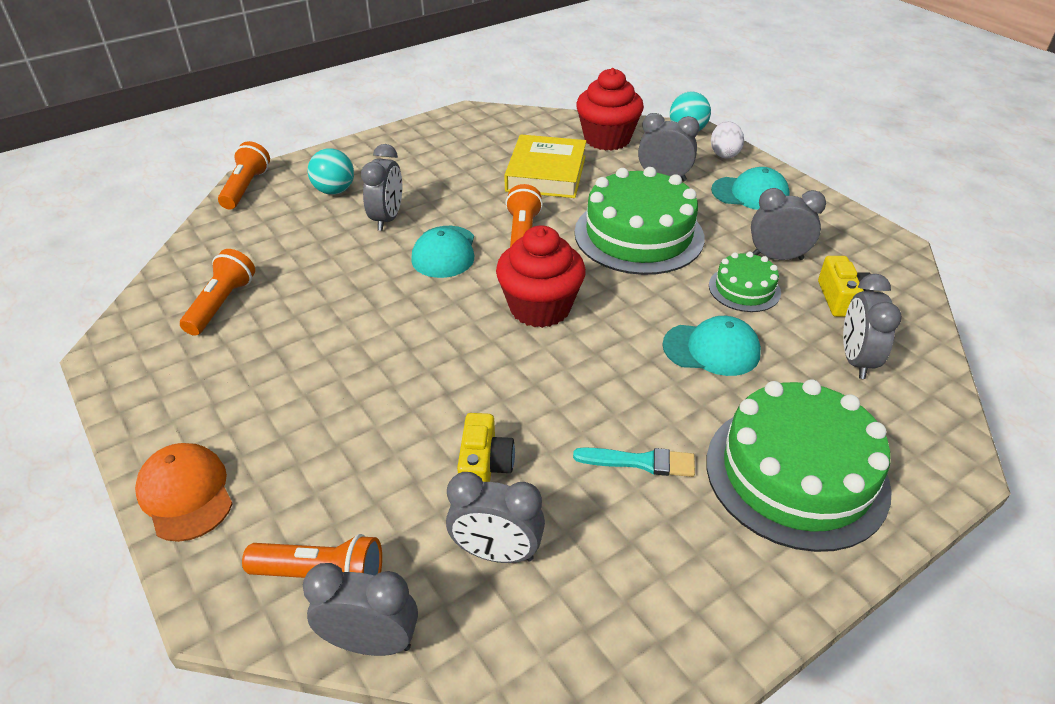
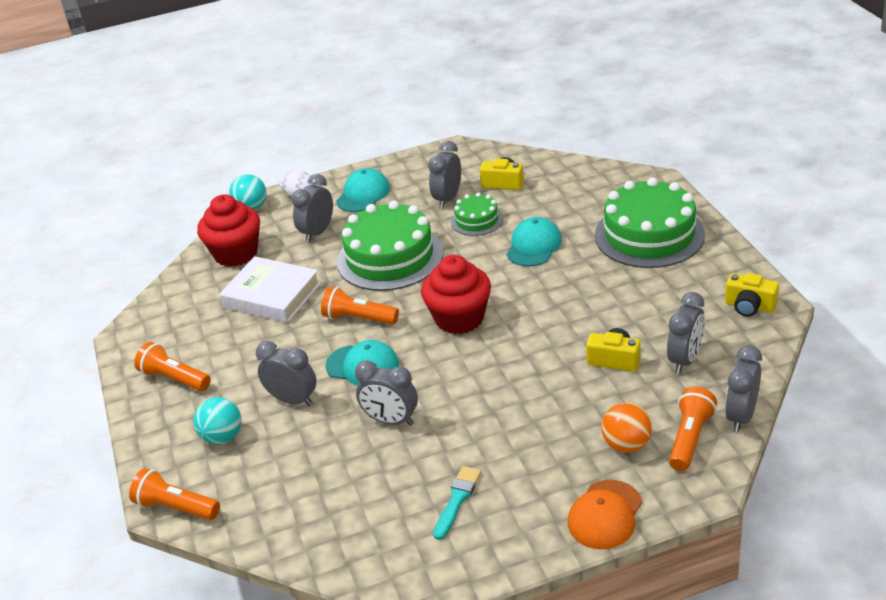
camera: 70 degrees left, 5 degrees down
(186, 494) = (605, 515): orange cap -> orange cap turned 45 degrees counterclockwise
(222, 304) = (377, 512): orange flashlight -> orange flashlight (174, 379)
(312, 501) = (626, 445): none -> orange ball
(546, 173) = (272, 295): yellow book -> white book
(640, 462) = (626, 292): turquoise brush -> turquoise brush (457, 500)
(652, 636) = (749, 306): none -> yellow camera
(855, 360) = (563, 191): grey clock -> grey clock (391, 420)

